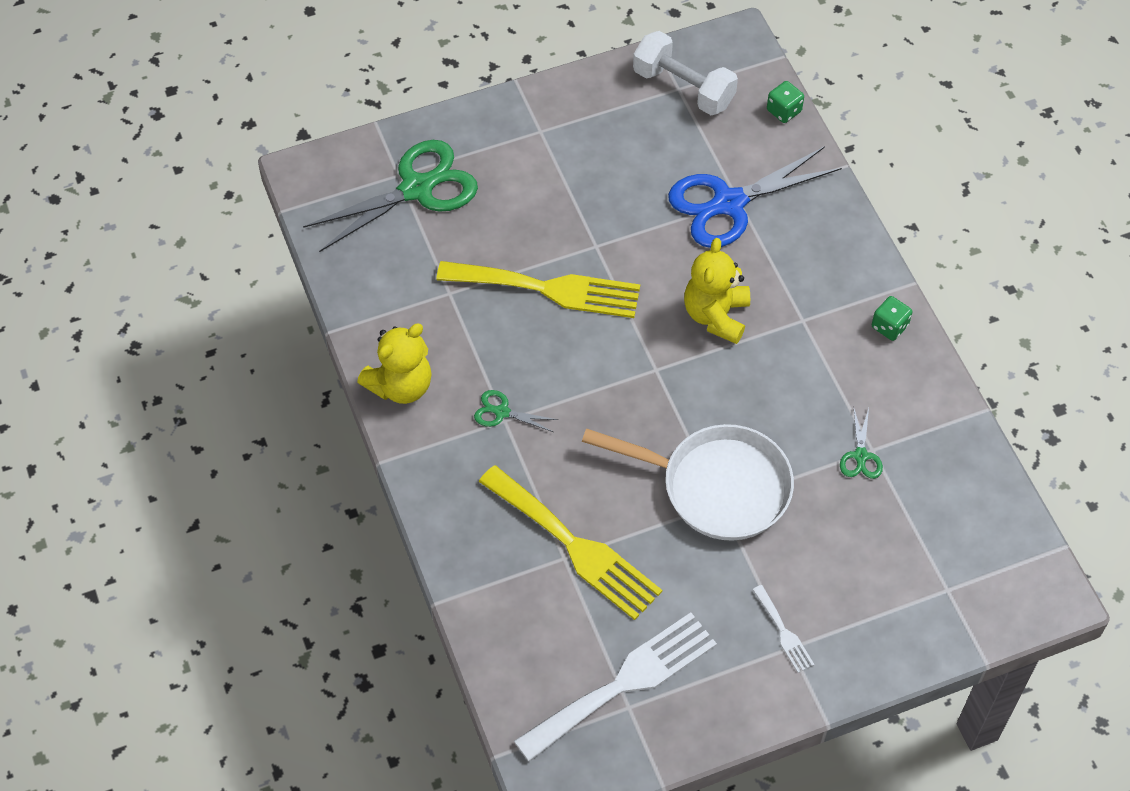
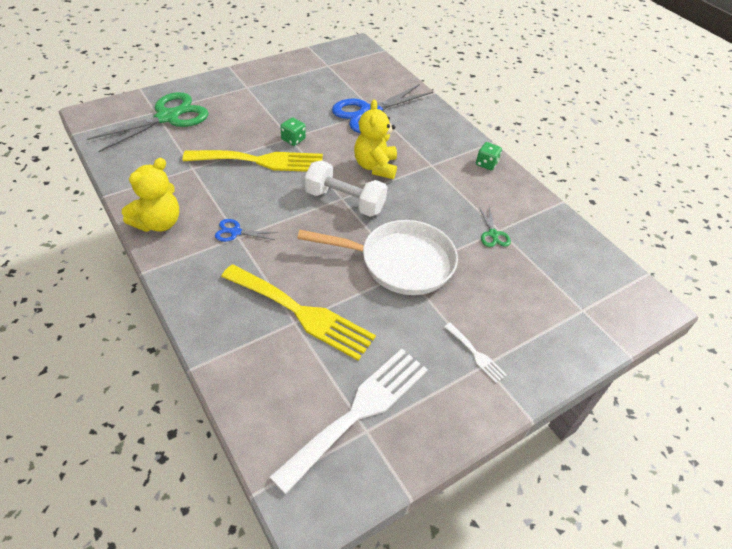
camera: 15 degrees left, 10 degrees down
(502, 412) = (235, 232): green scissors -> blue scissors
(683, 88) = (330, 65): white dumbbell -> white dumbbell (344, 201)
(784, 111) = (391, 71): green dice -> green dice (293, 139)

